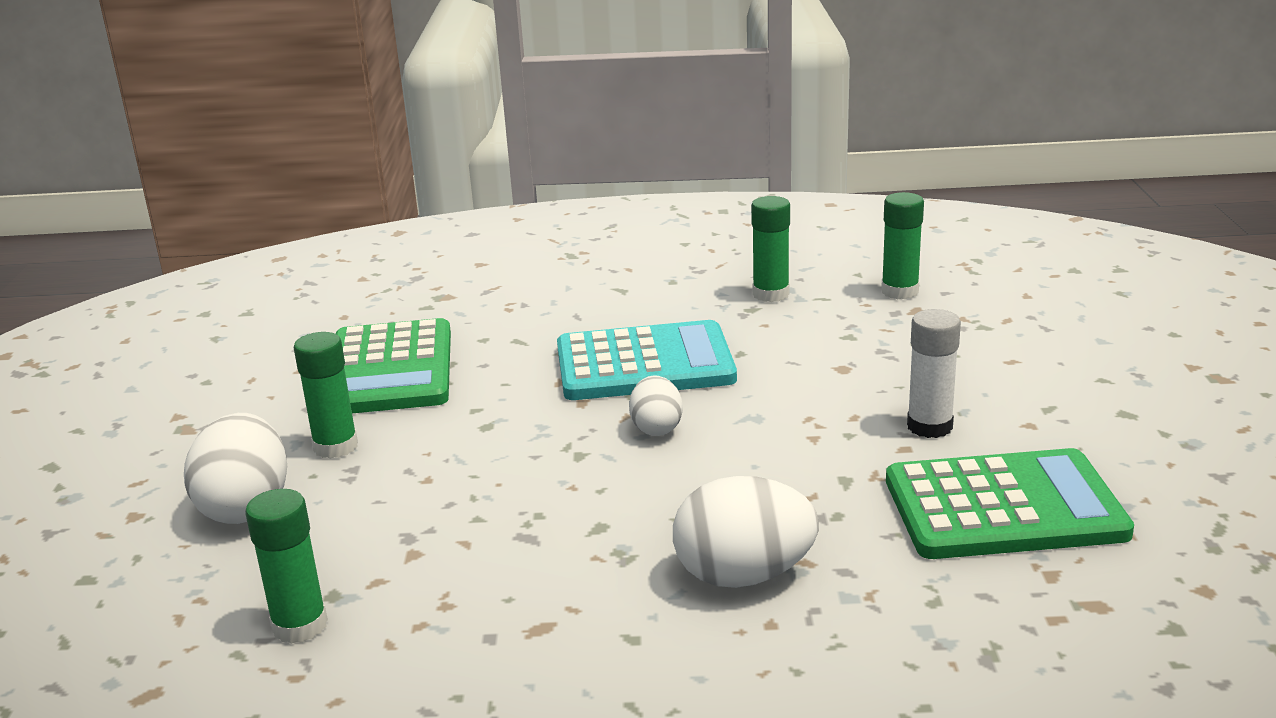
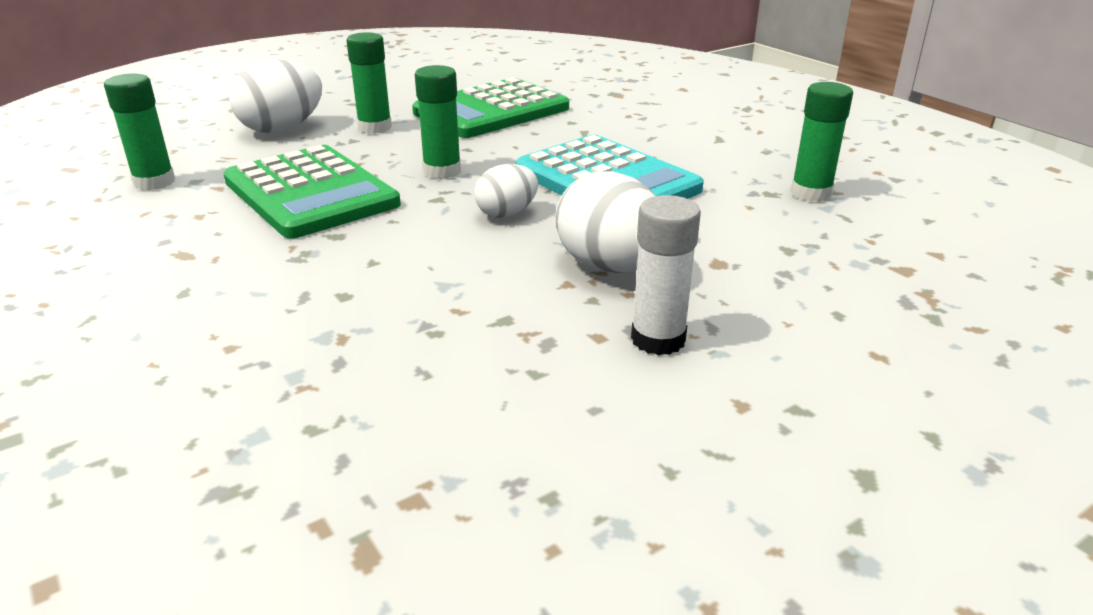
camera: 55 degrees right, 5 degrees up
(744, 576) = (299, 314): white egg -> white egg (610, 267)
(899, 291) = (928, 249): green glue stick -> green glue stick (442, 171)
(1004, 507) = (532, 430): green calculator -> green calculator (310, 193)

